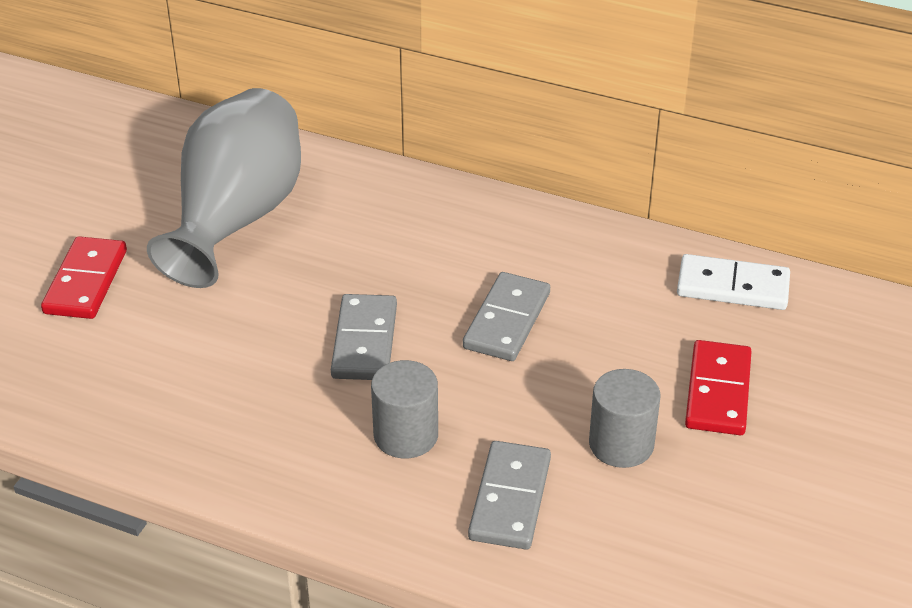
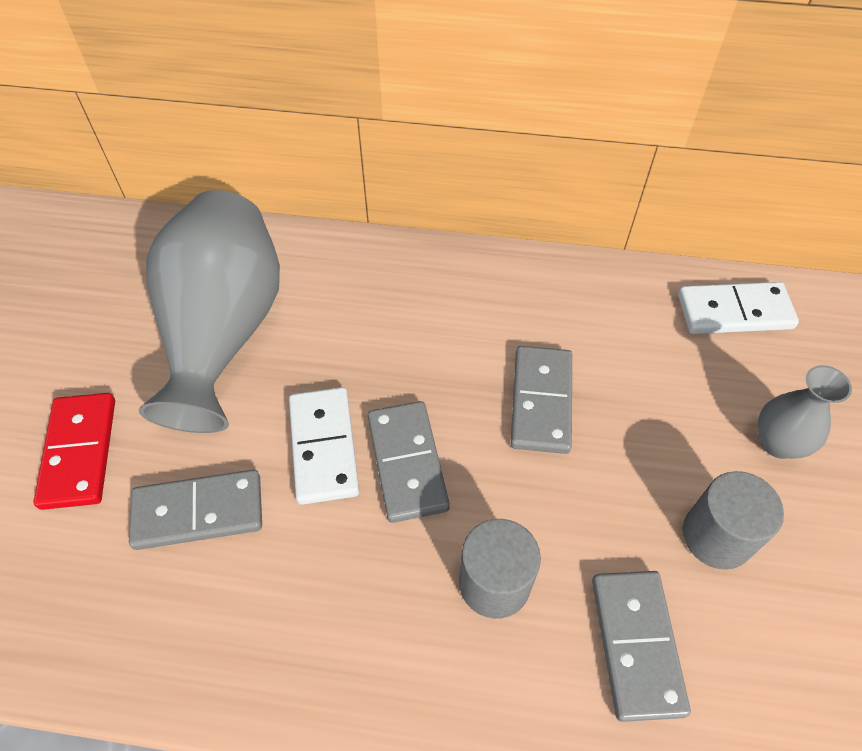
camera: 15 degrees left, 15 degrees up
(172, 341) = (198, 512): none -> grey domino
(295, 317) = (323, 447): none -> white domino
(717, 391) = (778, 443): red domino -> grey vase

